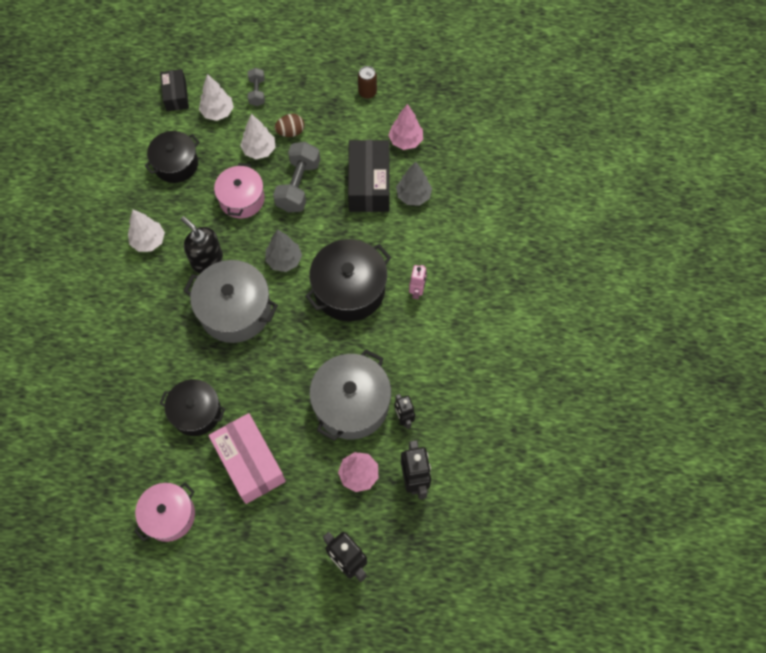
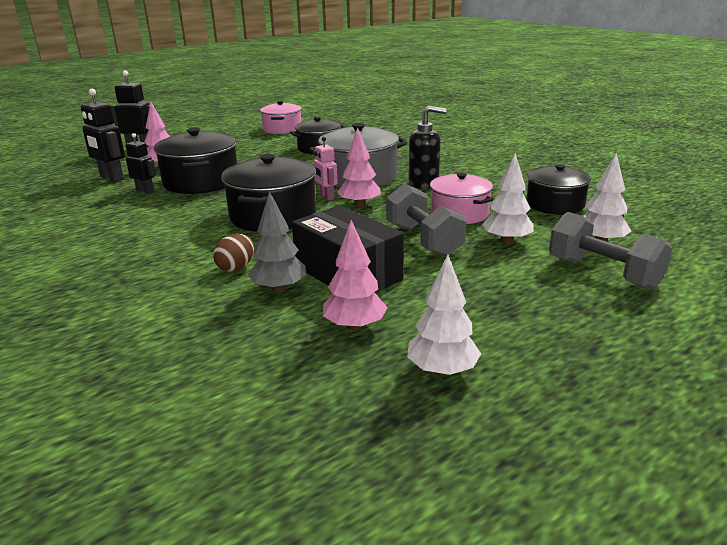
camera: 140 degrees right, 40 degrees down
(148, 241) = (484, 173): white tree -> white tree (442, 371)
(176, 95) = (660, 233): black box -> none
(250, 463) = (254, 149): pink box -> none
(257, 92) = (603, 273): grey dumbbell -> grey dumbbell, size x1.79
(284, 260) = (359, 205): grey tree -> pink tree
(290, 132) = (504, 265): brown egg -> brown egg (236, 267)
(351, 404) = (201, 182): grey pot -> black pot
(367, 92) = (485, 344): brown can -> none
(417, 291) = (197, 239): pink robot -> pink robot (326, 197)

